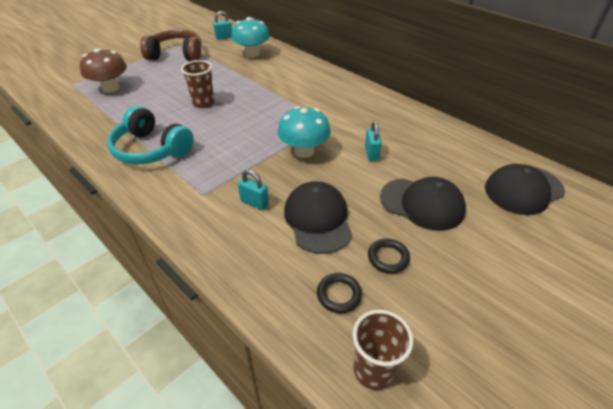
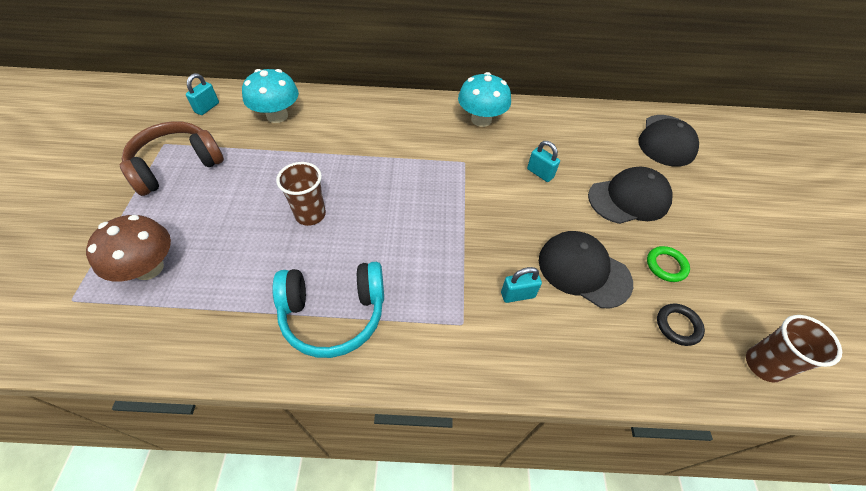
camera: 45 degrees left, 10 degrees up
(304, 151) = (486, 208): turquoise mushroom -> turquoise mushroom (481, 120)
(388, 258) = (666, 266): black ring -> green ring

